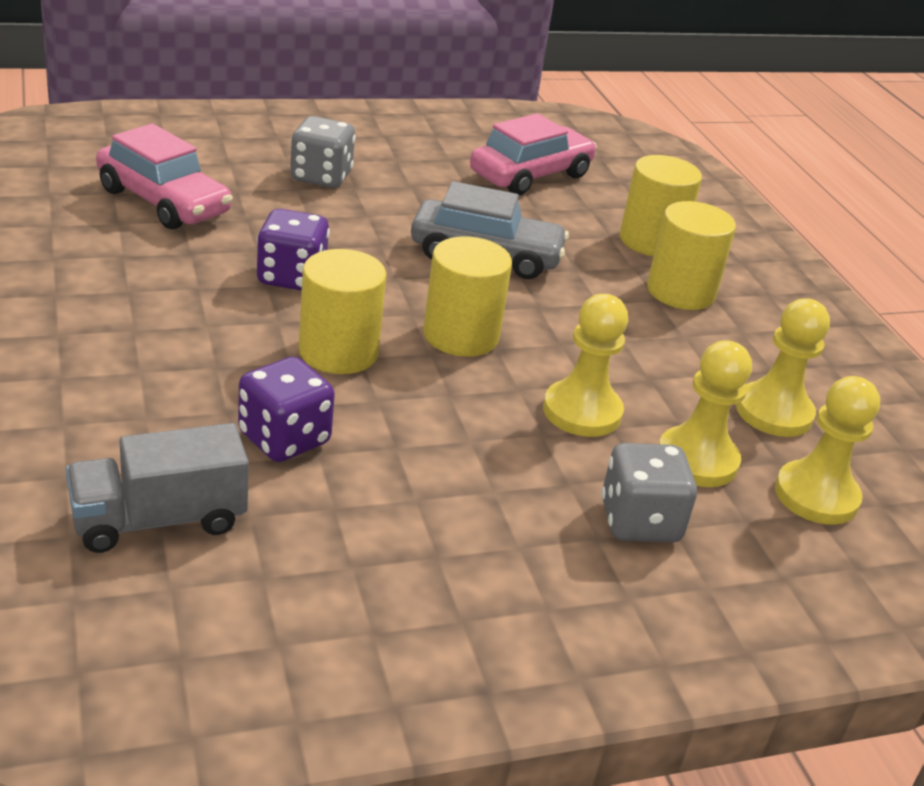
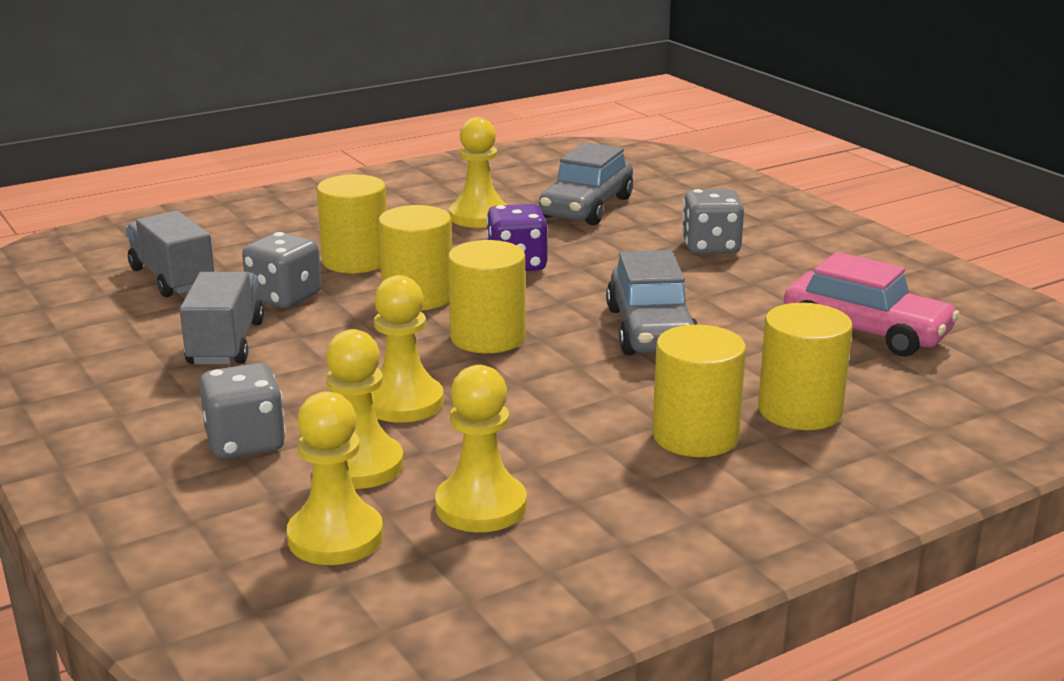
camera: 80 degrees right, 10 degrees down
(133, 264) = (479, 216): none -> yellow pawn
(164, 202) = (586, 207): pink car -> grey car
(206, 370) = (355, 261): none -> yellow cylinder
(284, 439) = (284, 297): purple dice -> grey dice
(394, 502) = (226, 343): none -> grey truck

